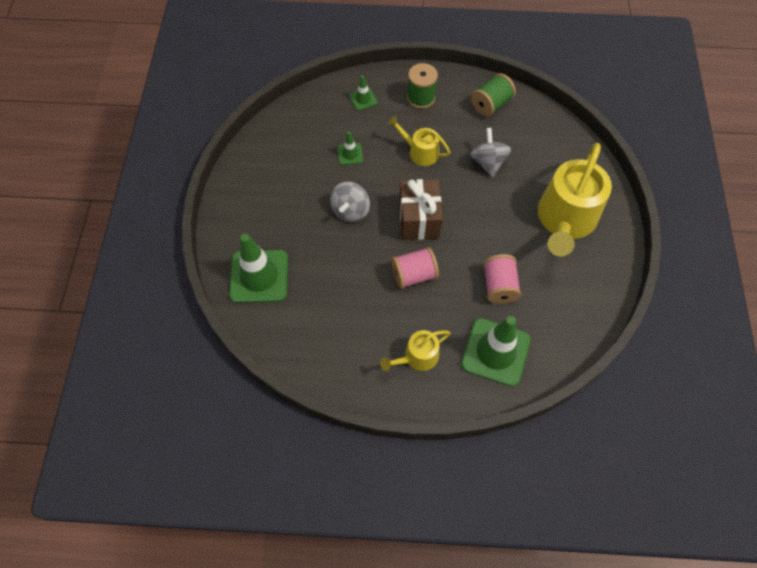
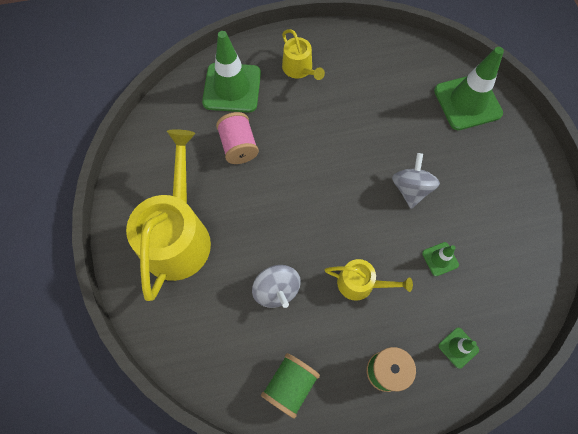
camera: 165 degrees right, 5 degrees up
(414, 275) = (323, 138): pink spool -> none
(417, 357) = (299, 69): yellow watering can -> yellow watering can turned 105 degrees clockwise
(419, 219) = (336, 197): brown gift -> none

